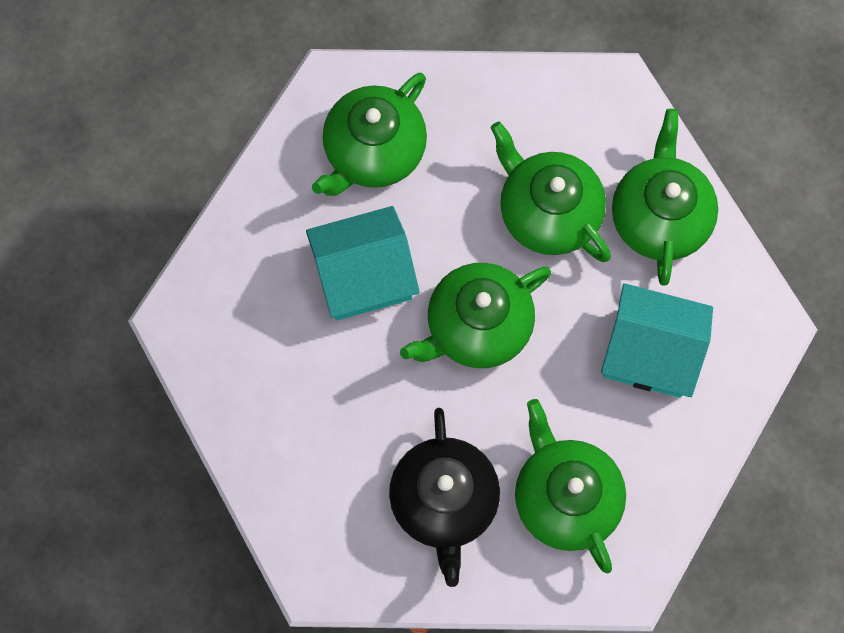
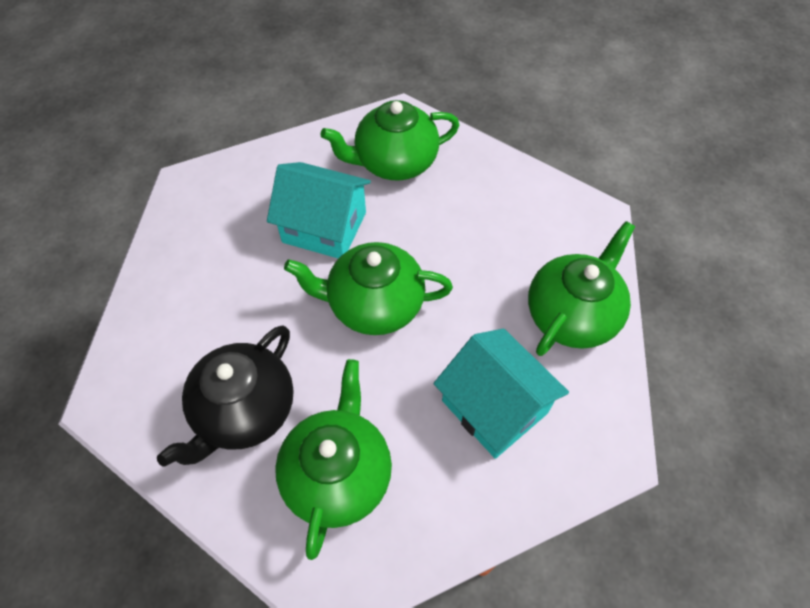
camera: 35 degrees right, 15 degrees down
(548, 213) = (486, 263): green teapot -> none

